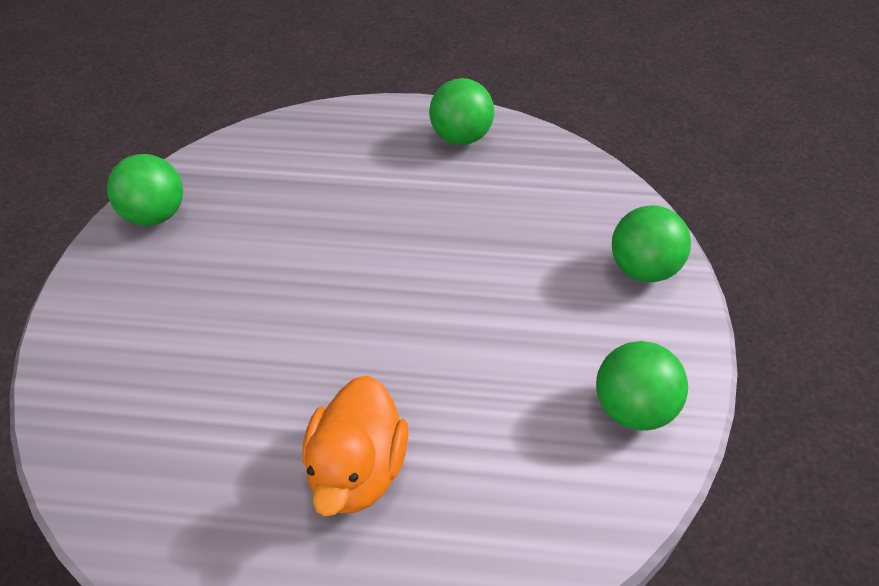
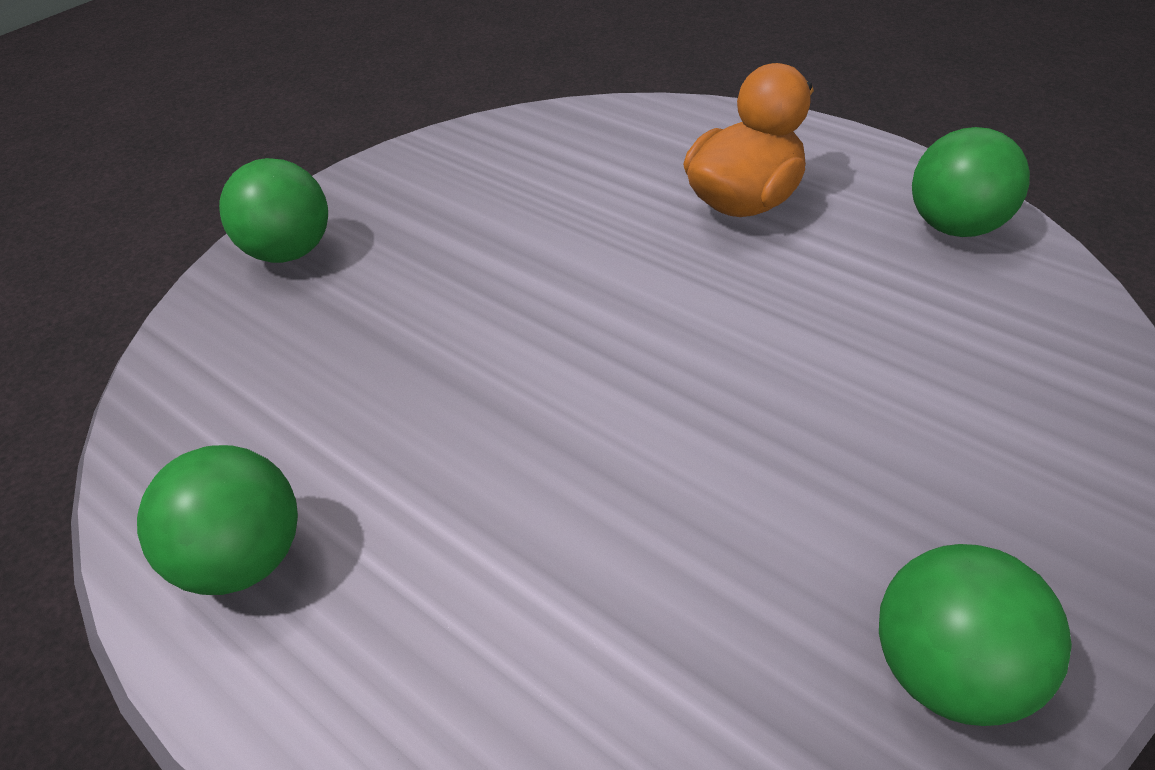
camera: 145 degrees left, 5 degrees down
(633, 408) = (458, 161): green ball -> green ball (955, 227)

